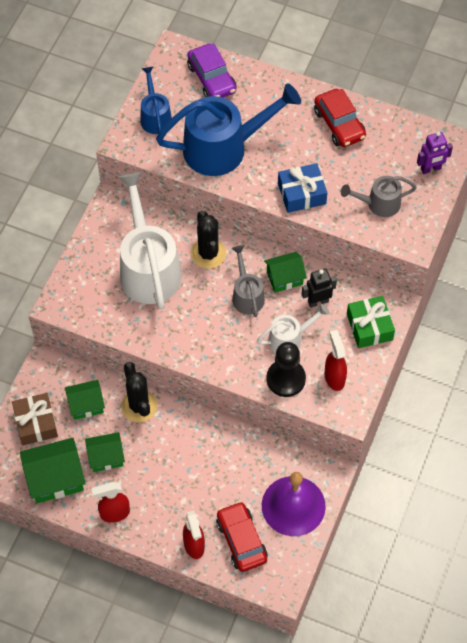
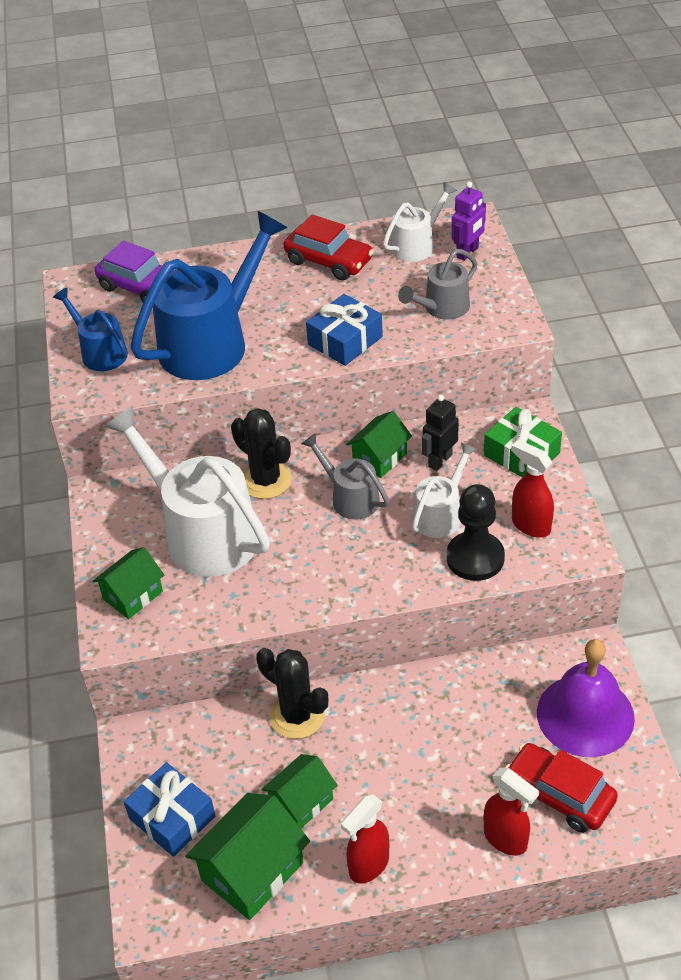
camera: 30 degrees left, 15 degrees down
(36, 423) = (172, 817): brown gift -> blue gift
(86, 405) = (225, 755): green house -> green house (133, 595)
(404, 143) = (417, 245): none -> white watering can

